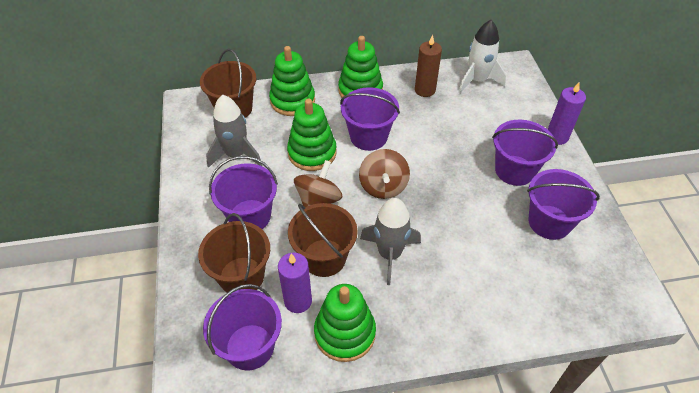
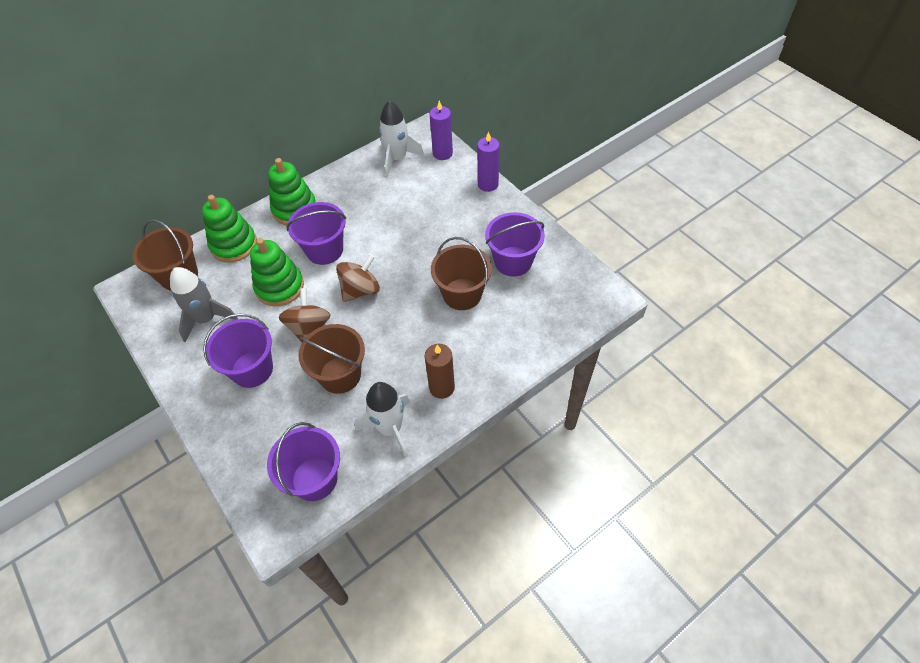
camera: 25 degrees left, 5 degrees up
(241, 276) = (274, 424): brown bucket -> brown bucket (462, 294)
(298, 301) = (336, 421): purple candle -> purple candle (442, 153)
(345, 333) = (390, 428): green stacking toy -> white rocket
(383, 186) = (360, 290): brown spinning top -> brown spinning top turned 105 degrees counterclockwise
(389, 254) = (395, 346): grey rocket -> none
(425, 90) = (354, 186): brown candle -> brown candle (441, 387)
(514, 170) = (466, 228): purple bucket -> none

